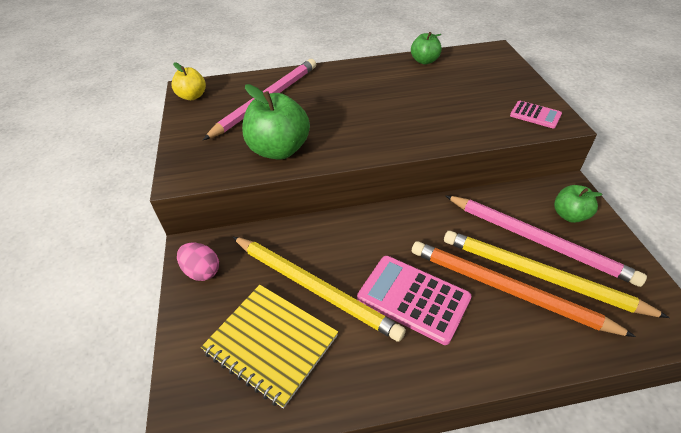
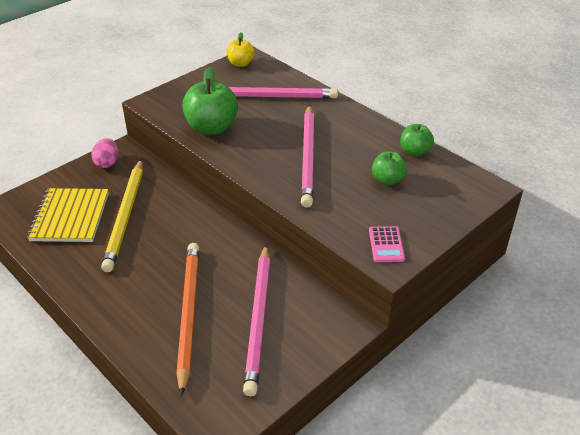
camera: 55 degrees right, 5 degrees down
(385, 111) = (308, 157): none -> pink pencil
(413, 298) = (146, 266): pink calculator -> none
(540, 276) = (217, 329): yellow pencil -> none
(569, 215) = (309, 332): green apple -> green apple (387, 180)

